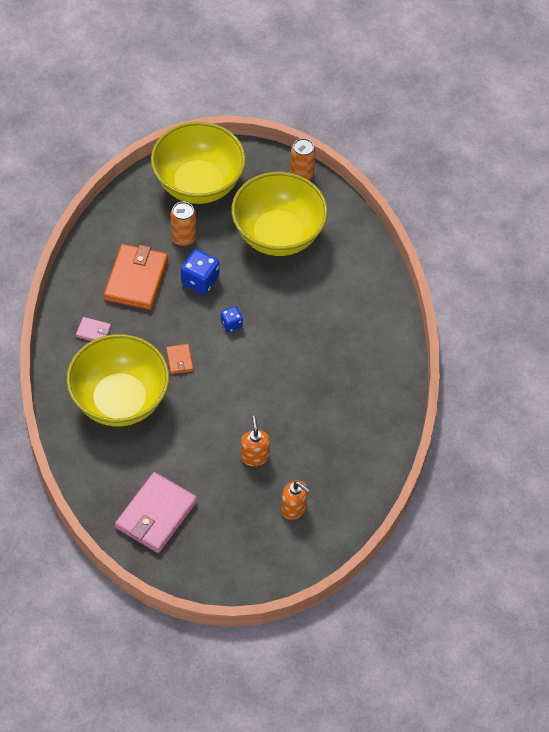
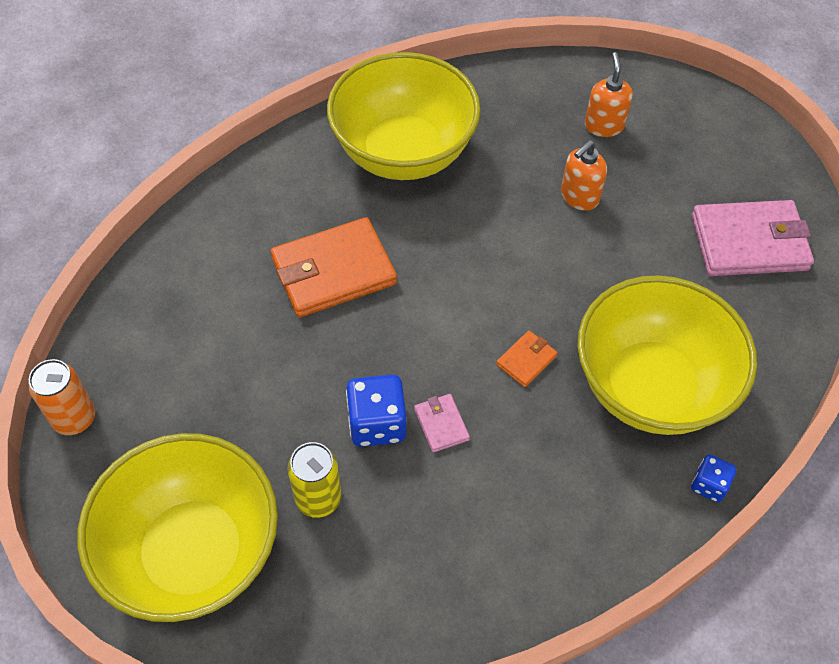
camera: 125 degrees left, 0 degrees up
(93, 331) = (583, 500): pink wallet -> pink wallet (441, 424)
(136, 279) = (446, 510): orange wallet -> orange wallet (333, 271)
(183, 238) = (318, 498): orange can -> yellow can
(231, 324) = (416, 338): blue dice -> blue dice (709, 485)
(278, 235) = (216, 378): yellow bowl -> yellow bowl (403, 153)

